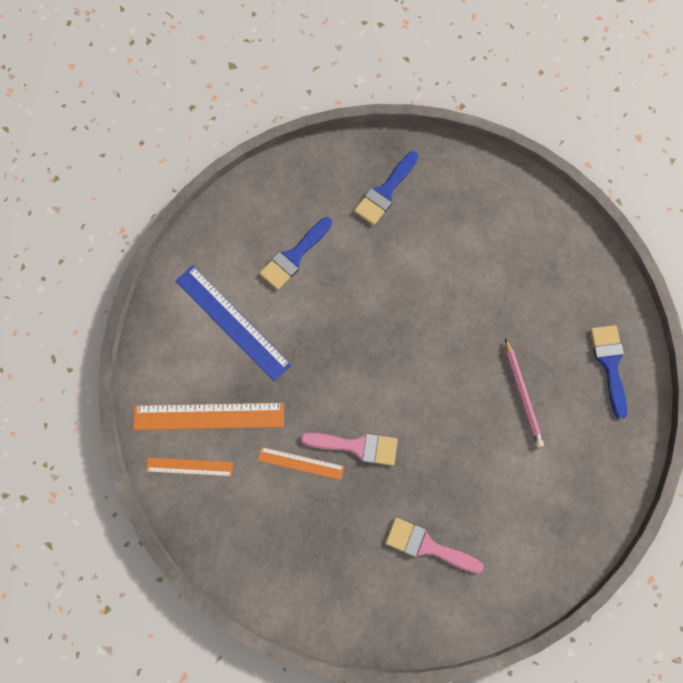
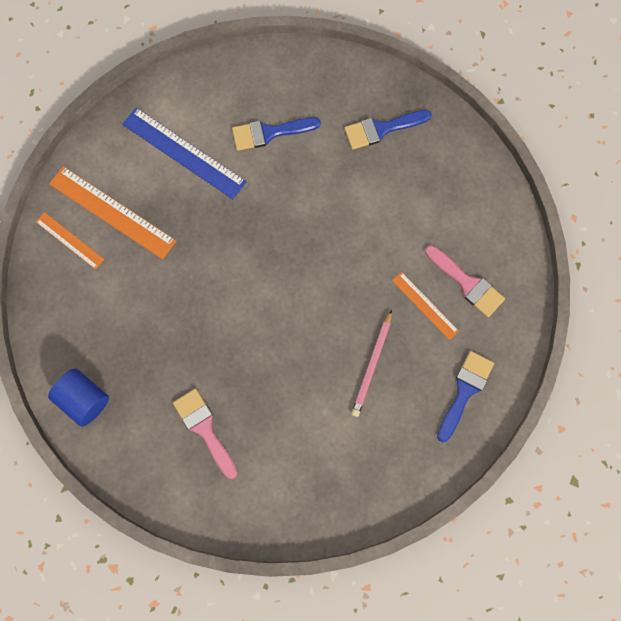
camera: 35 degrees right, 0 degrees up
(233, 322) = (184, 152): blue ruler -> blue ruler turned 45 degrees counterclockwise
(301, 463) = (155, 296): orange ruler -> orange ruler (425, 305)
(307, 595) = (84, 399): none -> blue cylinder
(357, 446) = (208, 313): pink brush -> pink brush (467, 283)

